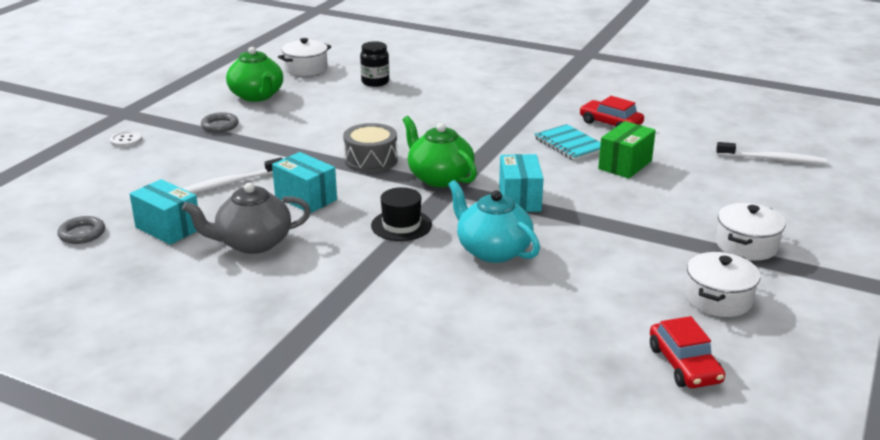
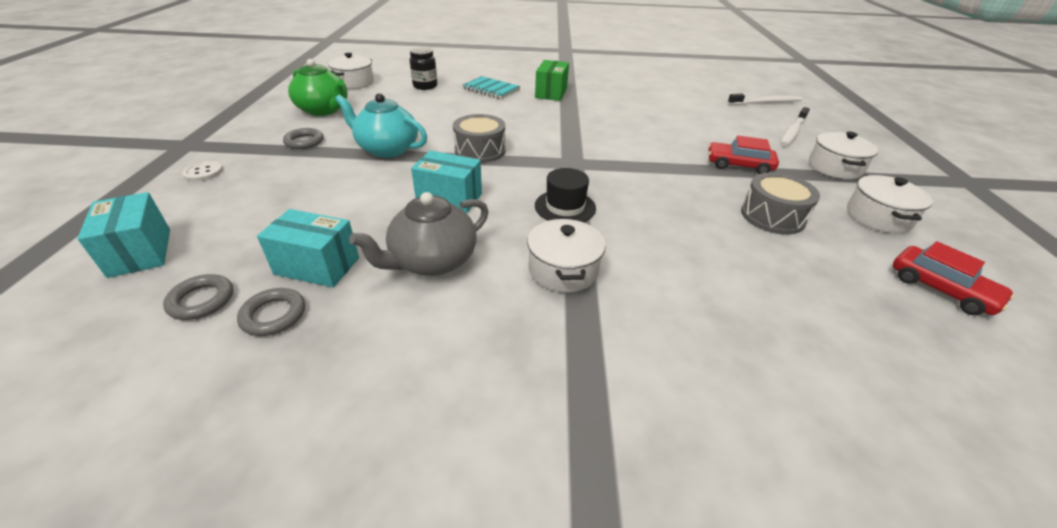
camera: 25 degrees left, 10 degrees up
(121, 253) = (274, 315): none -> grey ring
(230, 183) = (356, 198): white toothbrush -> white toothbrush (792, 131)
(350, 271) = (563, 269): none -> white pot
(439, 178) = (554, 155): green teapot -> none
(492, 250) = (667, 214): turquoise teapot -> turquoise teapot (387, 149)
(519, 199) = (637, 162): turquoise box -> turquoise box (140, 252)
(570, 144) = (625, 112): turquoise notebook -> turquoise notebook (491, 89)
(599, 274) = (772, 216): none -> grey drum
(610, 123) = (635, 93): red car -> red car (739, 165)
(625, 165) = (680, 121): green box -> green box (551, 93)

